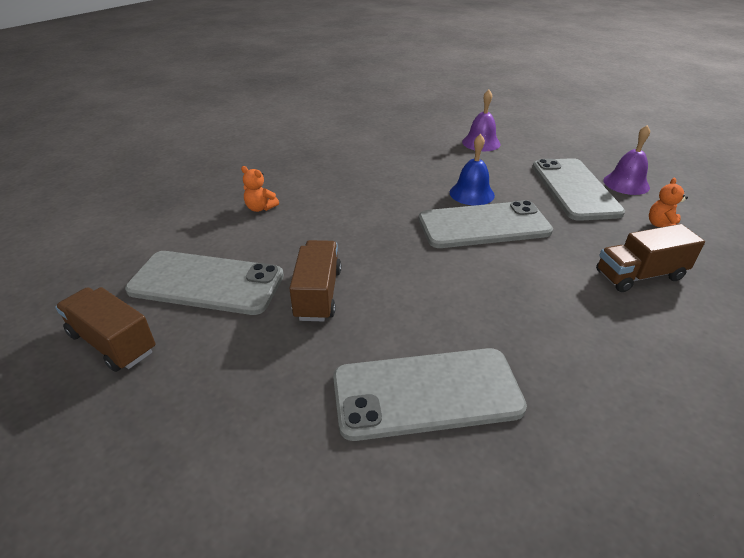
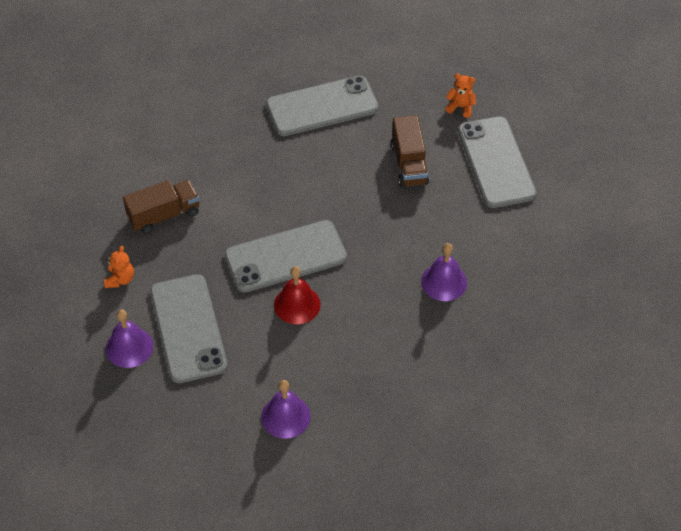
camera: 170 degrees right, 15 degrees up
(112, 343) = (526, 110): brown truck -> none
(206, 283) = (496, 162): grey phone -> grey phone turned 75 degrees clockwise
(260, 208) = (500, 251): orange teddy bear -> orange teddy bear (460, 107)
(327, 194) = (444, 282): none -> purple bell
(472, 193) = (297, 304): blue bell -> red bell

